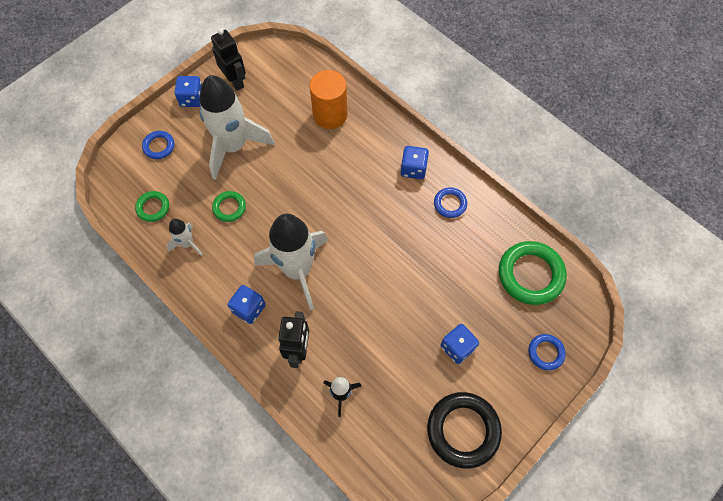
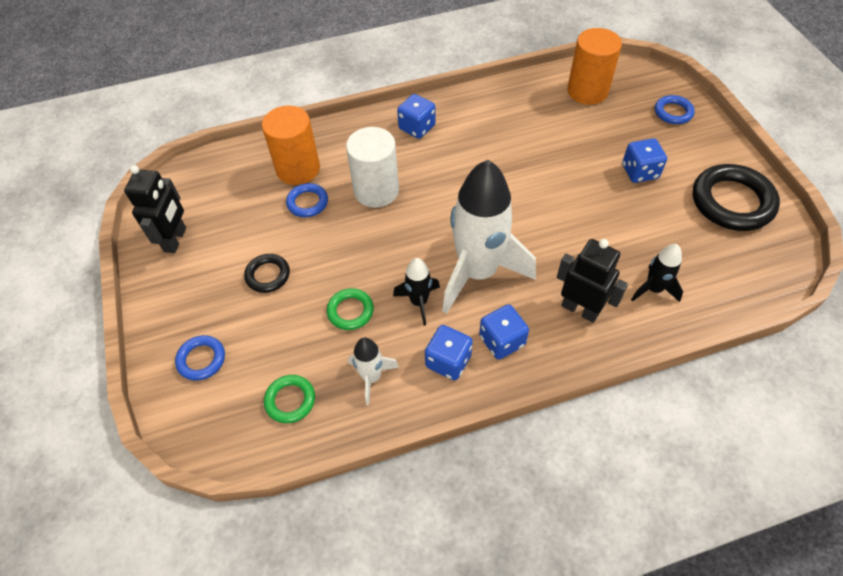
camera: 60 degrees left, 10 degrees down
(192, 99) = (161, 295): blue dice -> blue dice (448, 361)
(234, 147) = (268, 275): white rocket -> black ring
(235, 81) = (175, 240): black robot -> black robot turned 105 degrees clockwise
(255, 244) = (419, 302): none -> black rocket
(337, 173) = (376, 190): none -> white cylinder
(450, 204) = (476, 116): blue ring -> blue ring (307, 203)
(530, 275) = (587, 91): green ring -> orange cylinder

